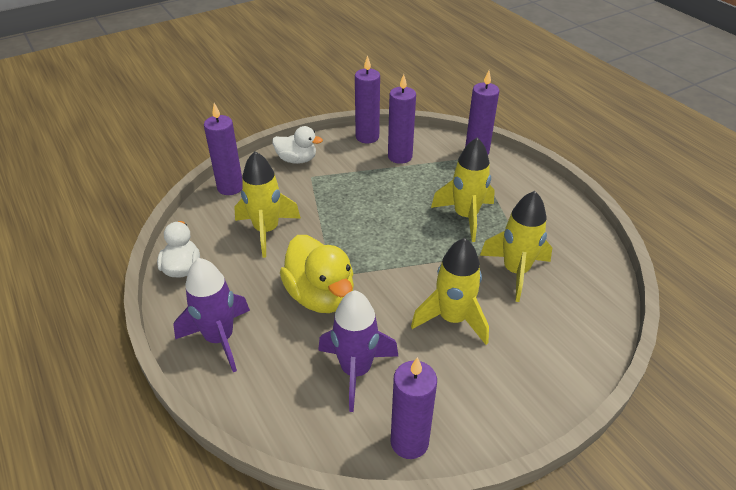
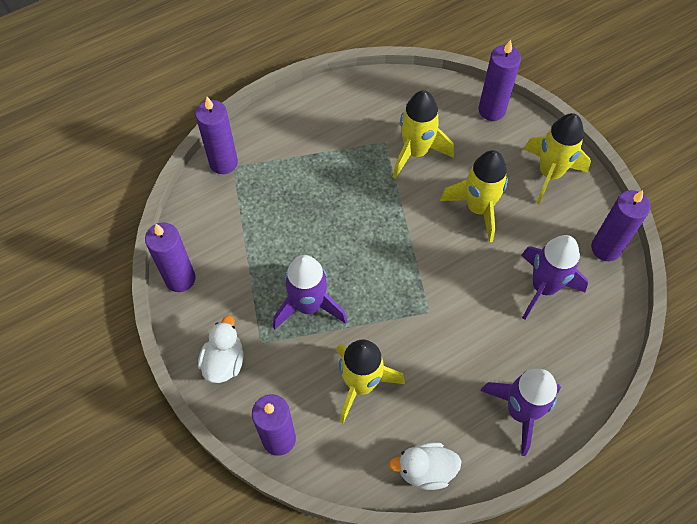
camera: 90 degrees left, 20 degrees up
(320, 296) = (457, 321): yellow duck -> none
(341, 201) = (308, 306): none -> purple rocket
(400, 156) = (226, 242): purple candle -> purple candle (492, 110)
(465, 216) = (337, 184): yellow rocket -> yellow rocket (550, 174)

